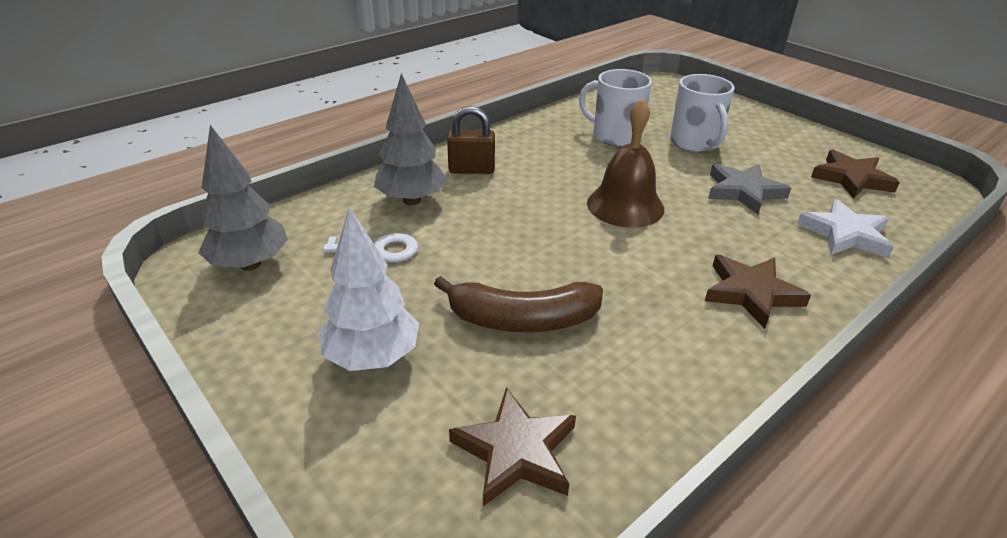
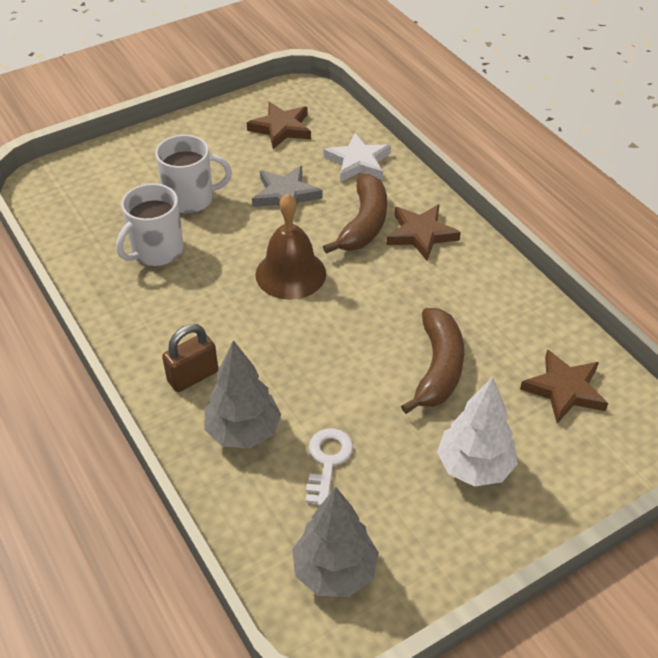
camera: 80 degrees left, 10 degrees up
(471, 169) = (193, 376): brown padlock -> brown padlock turned 45 degrees clockwise
(736, 247) = (364, 224): none -> brown banana

